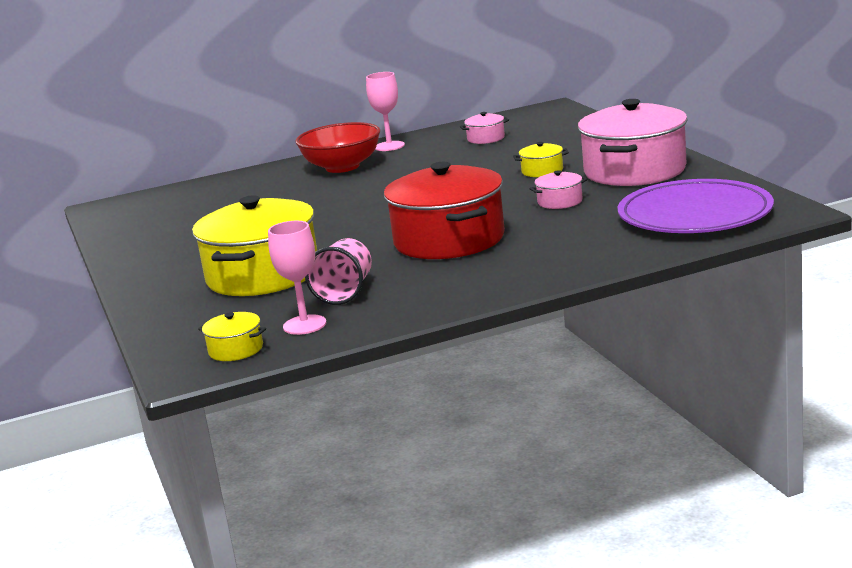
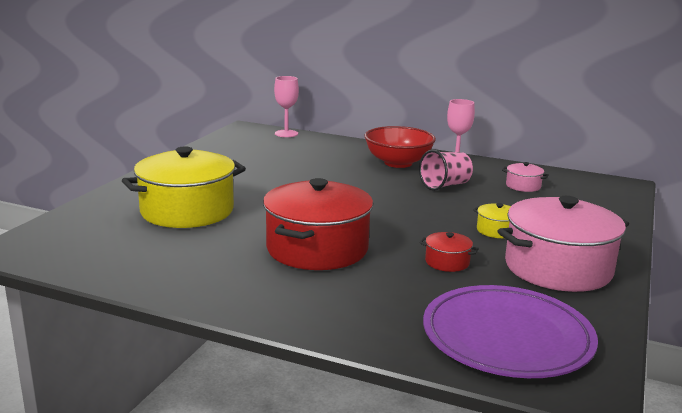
camera: 40 degrees right, 0 degrees up
(236, 350) = (54, 251): yellow pot -> none
(304, 325) = (113, 258): pink goblet -> pink goblet (286, 133)
(345, 292) = (183, 249): pink cup -> pink cup (445, 185)
(560, 202) = (447, 262): pink pot -> red pot

